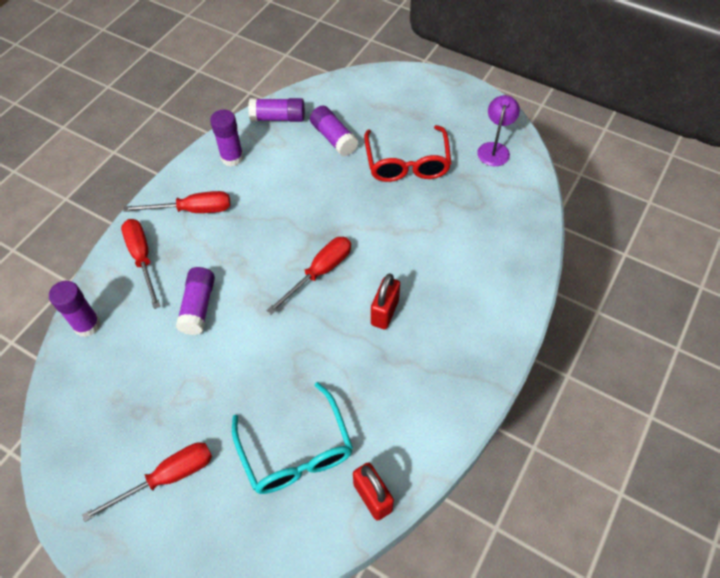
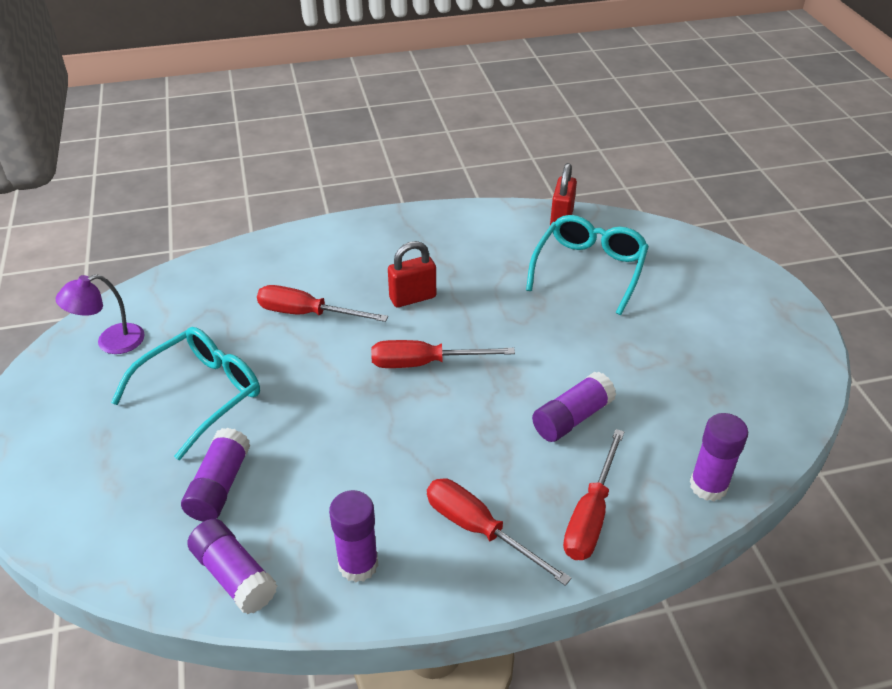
camera: 135 degrees left, 15 degrees down
(167, 478) = (709, 316): red screwdriver -> red screwdriver (307, 314)
(407, 163) = (201, 394): red glasses -> turquoise glasses

